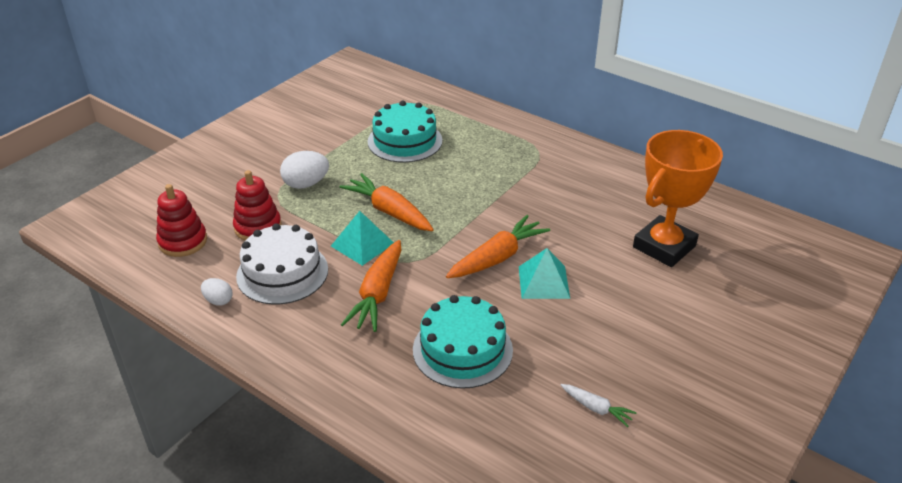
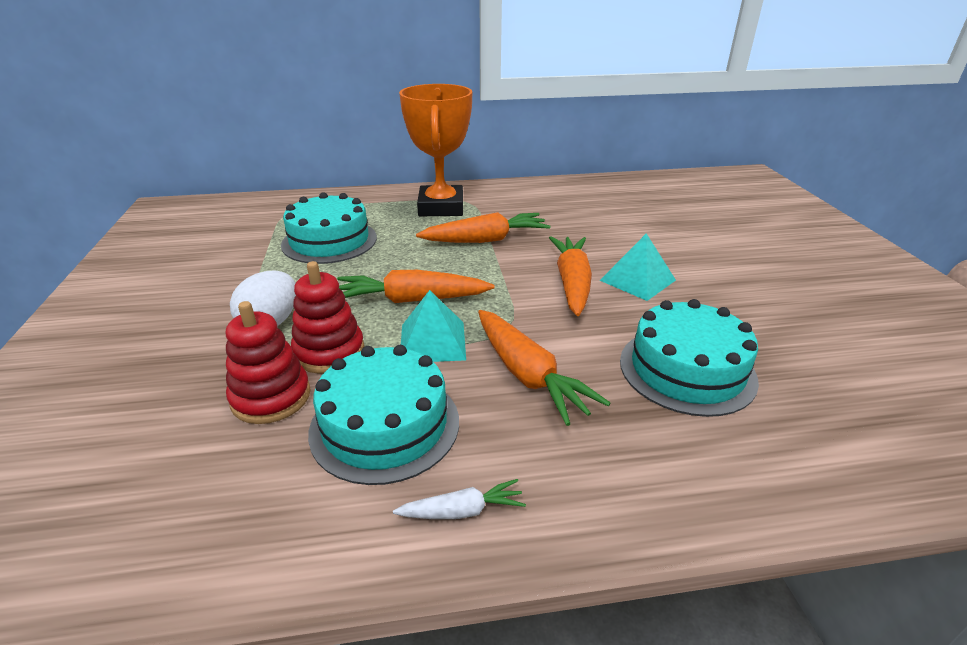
camera: 45 degrees left, 5 degrees down
(183, 241) = (167, 483): red stacking toy -> red stacking toy (329, 352)
(218, 300) = (345, 520): white egg -> none
(282, 272) = (385, 425): white cake -> turquoise cake
(499, 193) = (486, 240): none -> orange carrot
(596, 408) = (847, 342): white carrot -> white carrot (462, 511)
(664, 246) = (660, 217): orange trophy -> orange trophy (441, 207)

